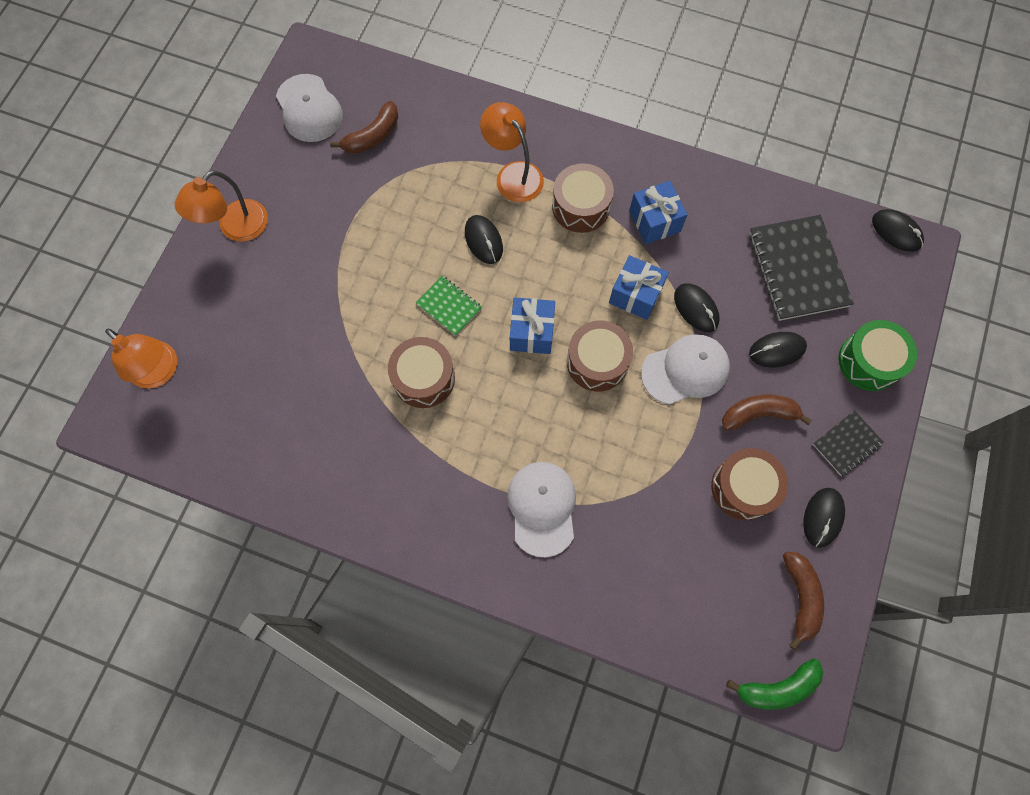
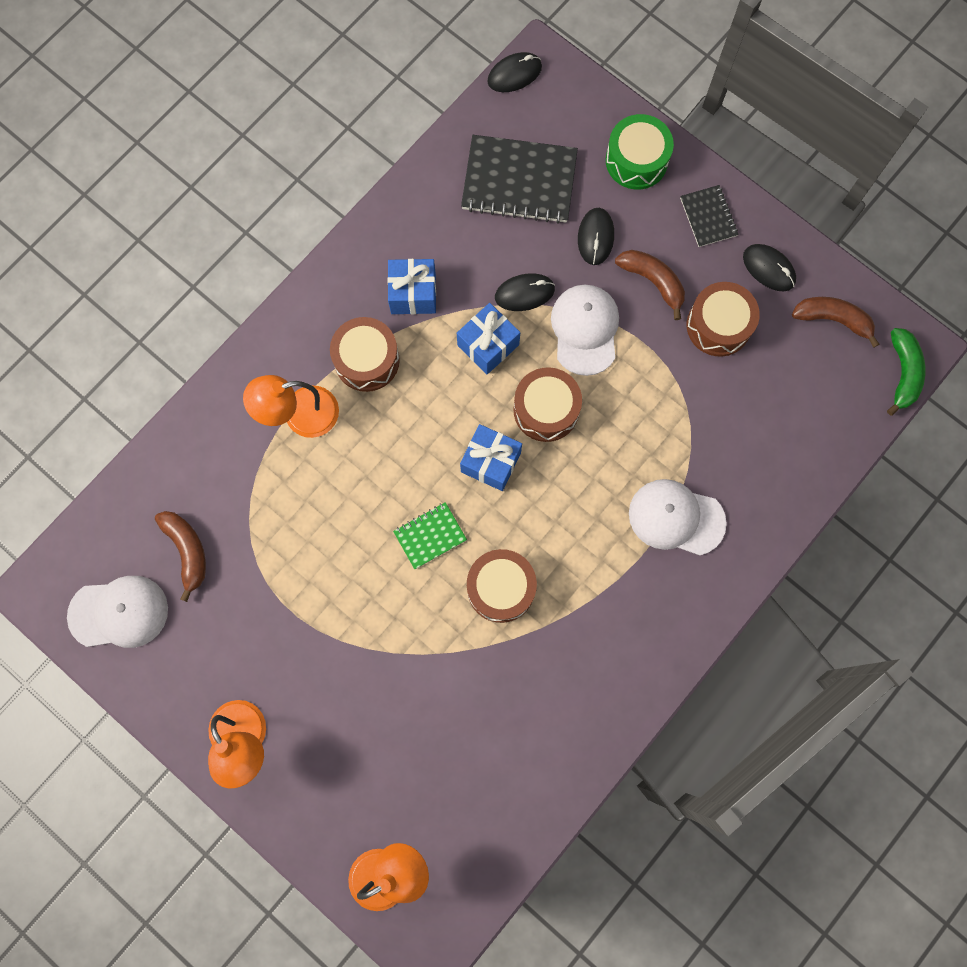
camera: 70 degrees left, 5 degrees up
(483, 240) = (367, 474): black mouse -> none
(758, 414) = (653, 281): brown banana -> brown banana turned 120 degrees clockwise

